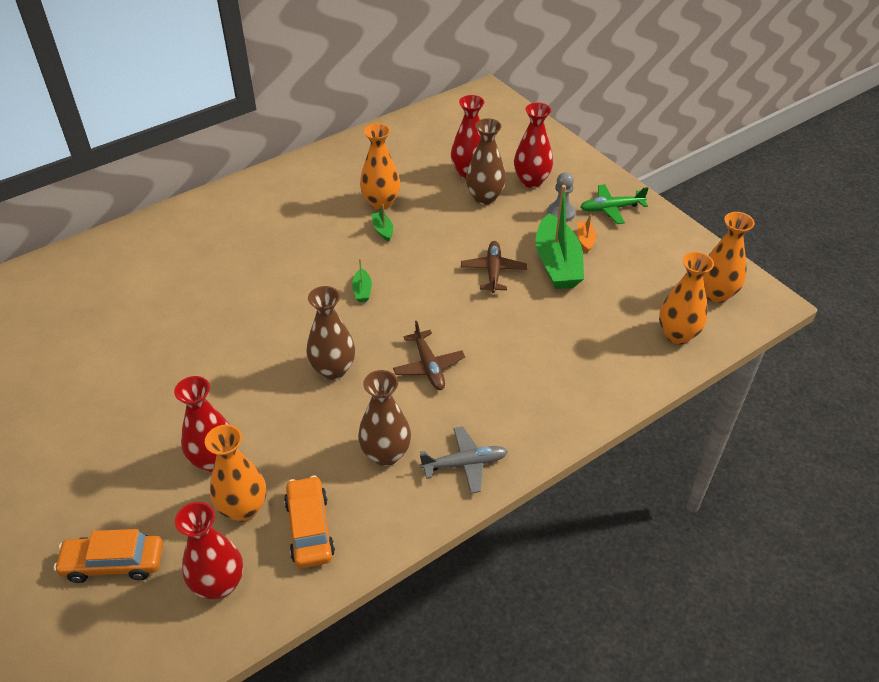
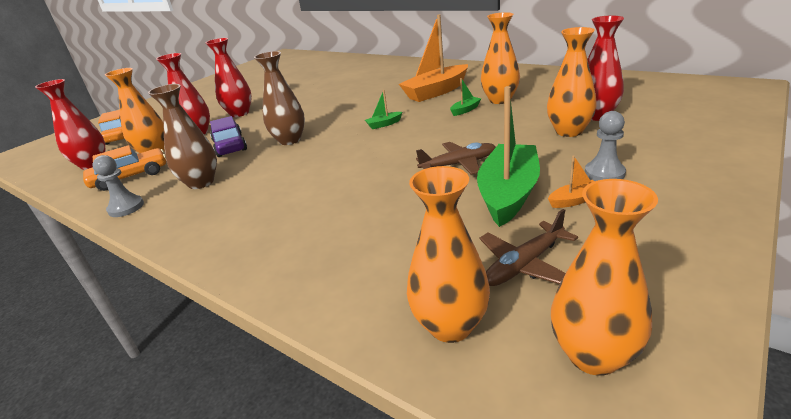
camera: 75 degrees right, 15 degrees down
(296, 425) = (230, 145): none -> purple car
(308, 231) = (436, 92): none -> orange boat
(399, 522) = (126, 208): none -> grey pawn
(428, 366) = (307, 171): brown plane -> brown plane (525, 264)
(464, 464) = (187, 219): grey plane -> none
(485, 197) = (569, 131): brown vase -> orange vase
(531, 181) = (636, 144): red vase -> red vase (239, 113)
(557, 264) = (508, 194): green boat -> green boat turned 135 degrees clockwise
(611, 208) = (668, 202): green plane -> none

